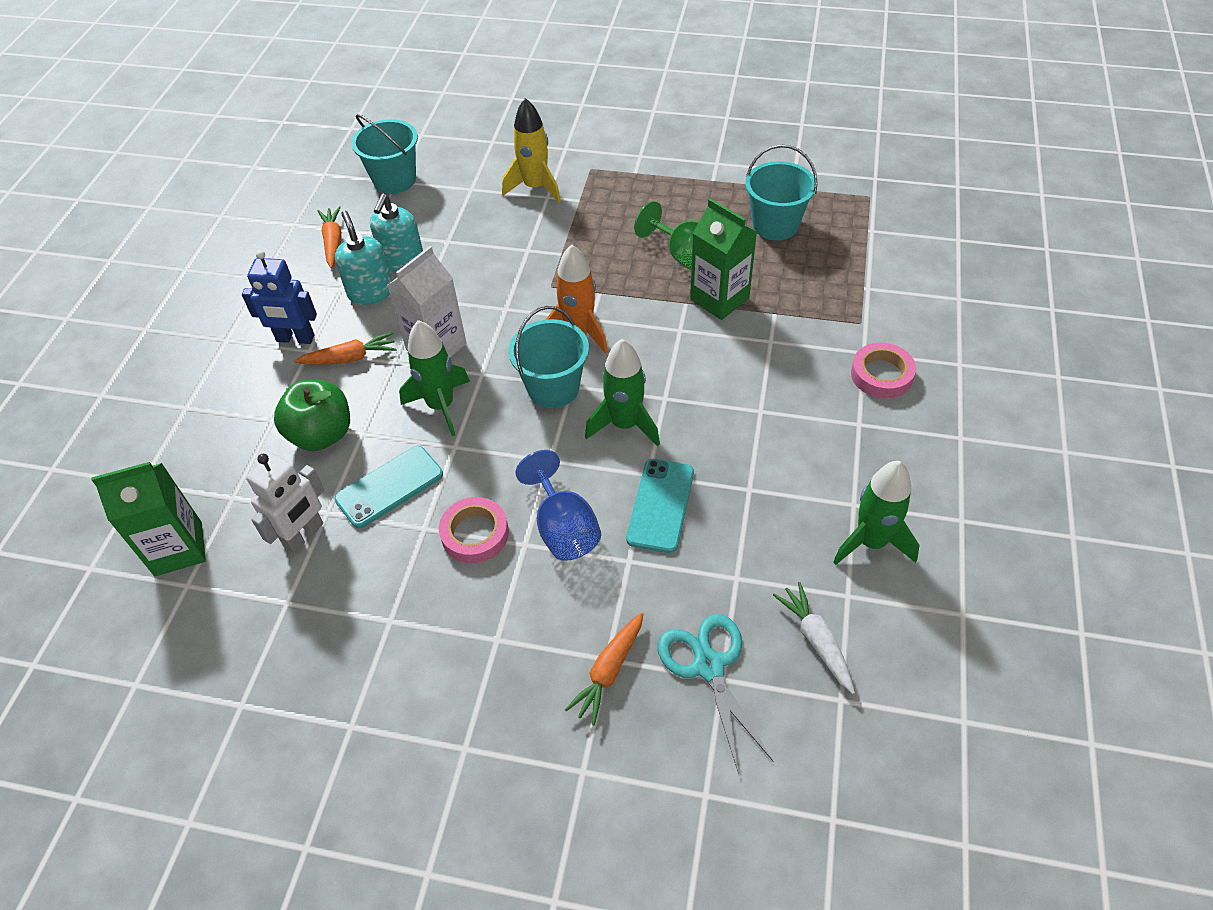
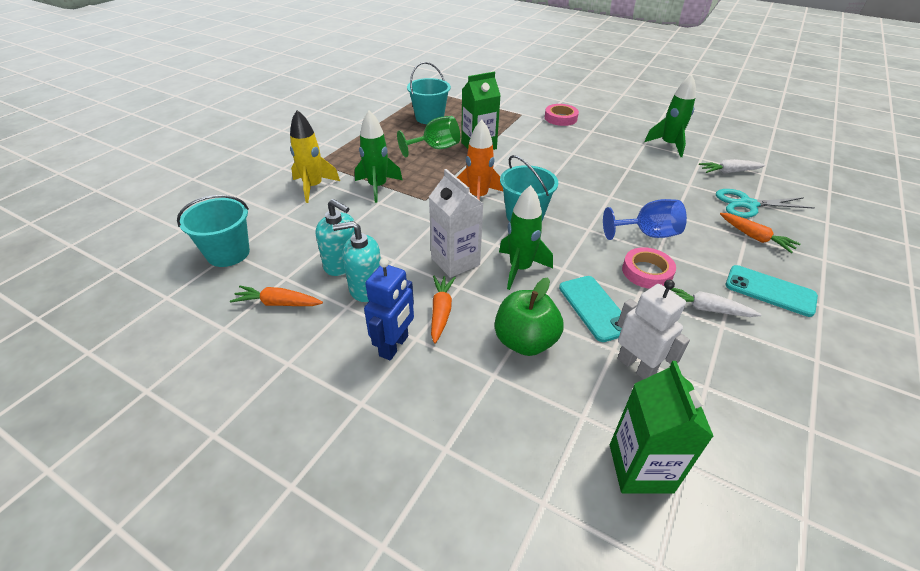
camera: 75 degrees left, 10 degrees down
(417, 602) = (705, 309): none -> white carrot
(625, 425) = (568, 196): green rocket -> green rocket (378, 187)
(660, 505) = (635, 197): turquoise phone -> turquoise phone (770, 291)

